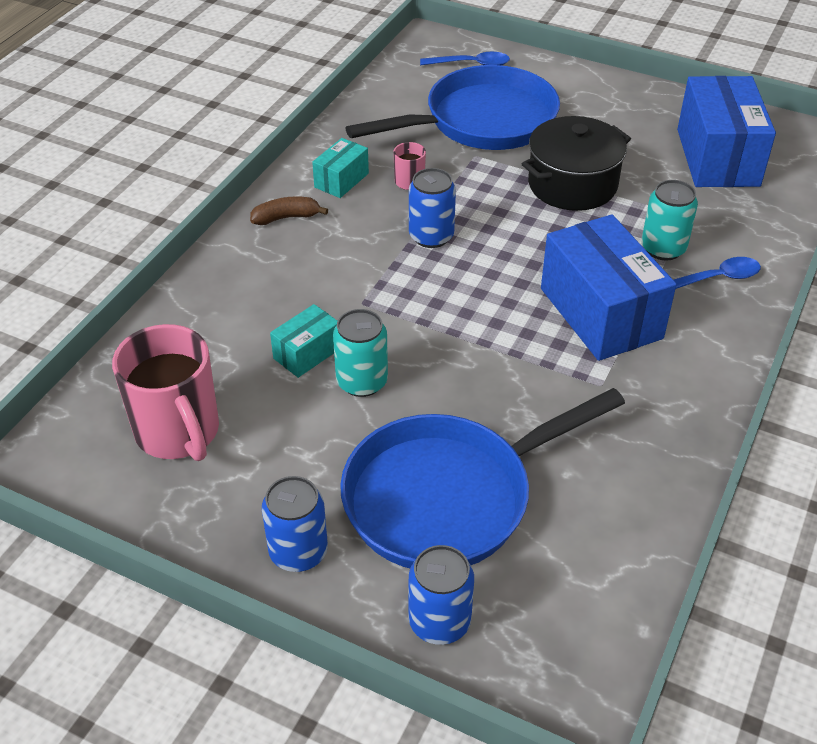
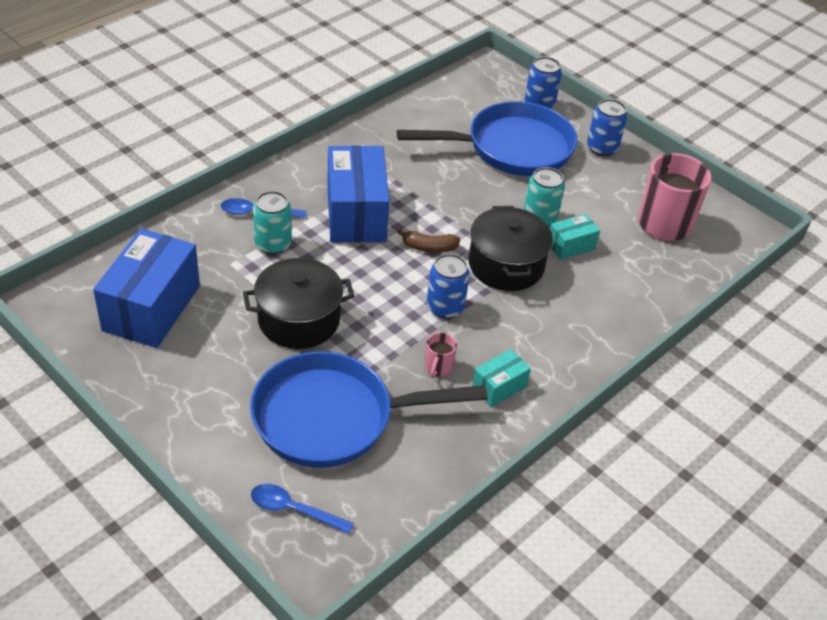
camera: 165 degrees left, 0 degrees up
(286, 217) = (559, 362): brown banana -> brown banana (429, 247)
(382, 303) = (506, 265): none -> black pot

